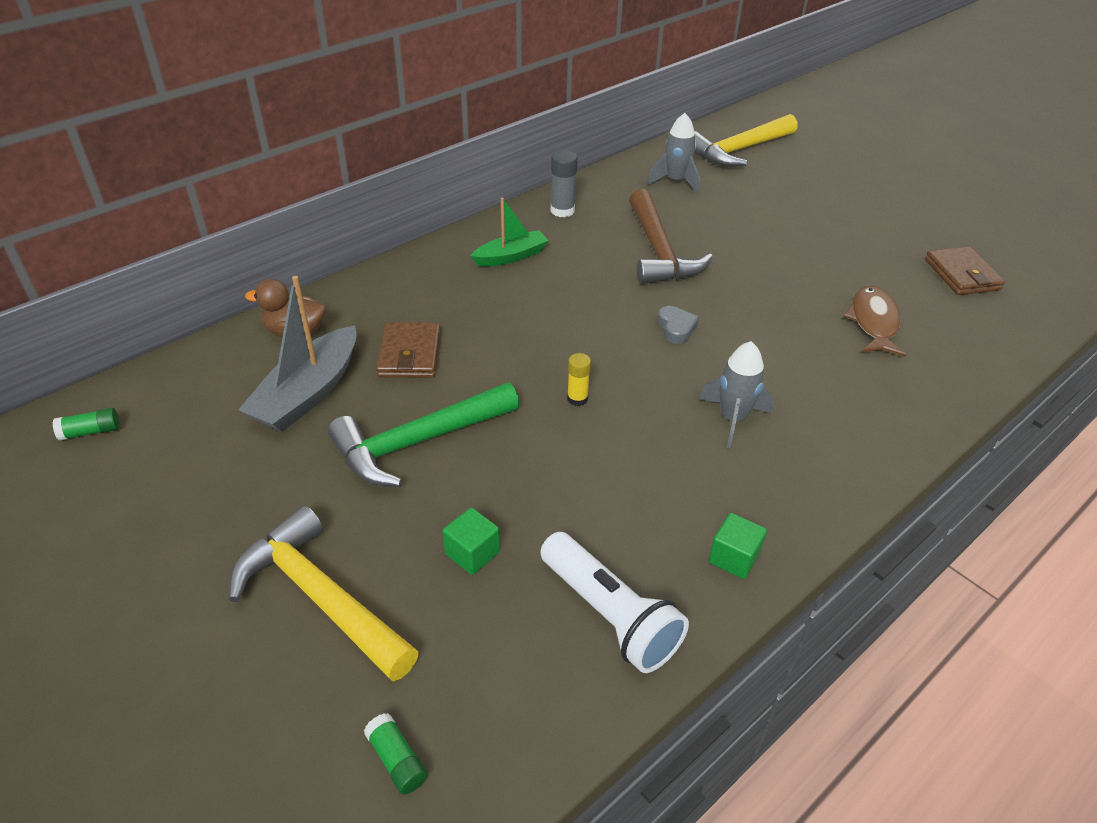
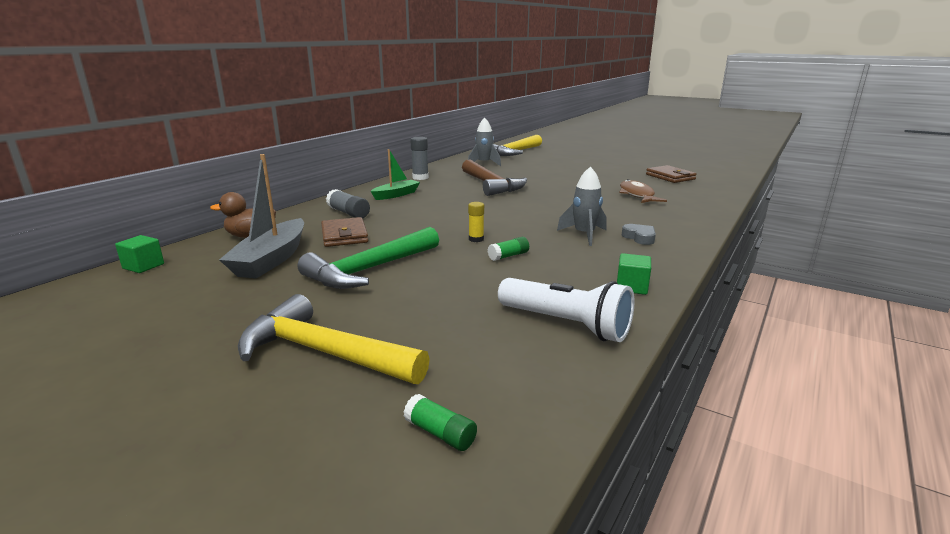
camera: 15 degrees left, 20 degrees down
(90, 432) = (78, 299): green glue stick -> green glue stick (508, 256)
(431, 296) = (348, 213): none -> grey glue stick
(472, 553) = (441, 312): green cube -> green cube (143, 266)
(676, 328) = (522, 208): grey heart -> grey heart (639, 238)

